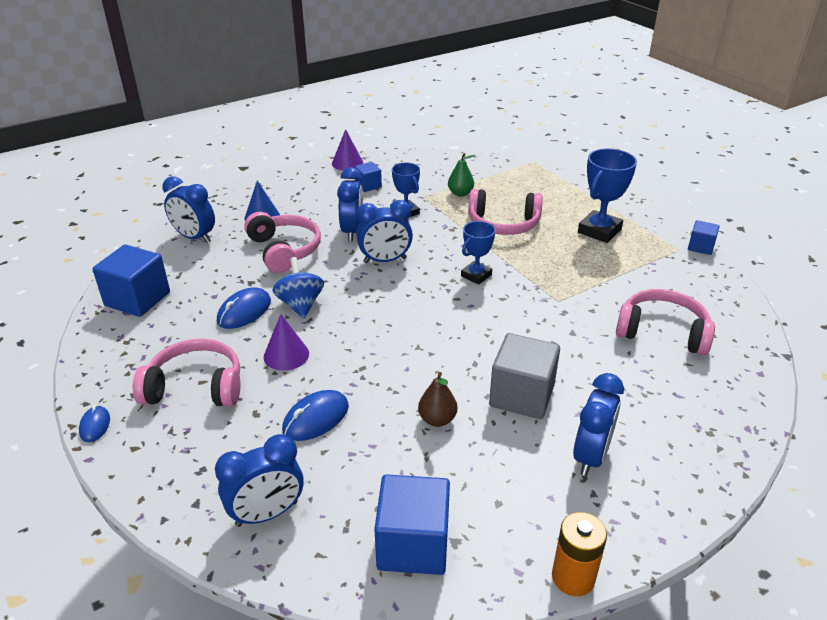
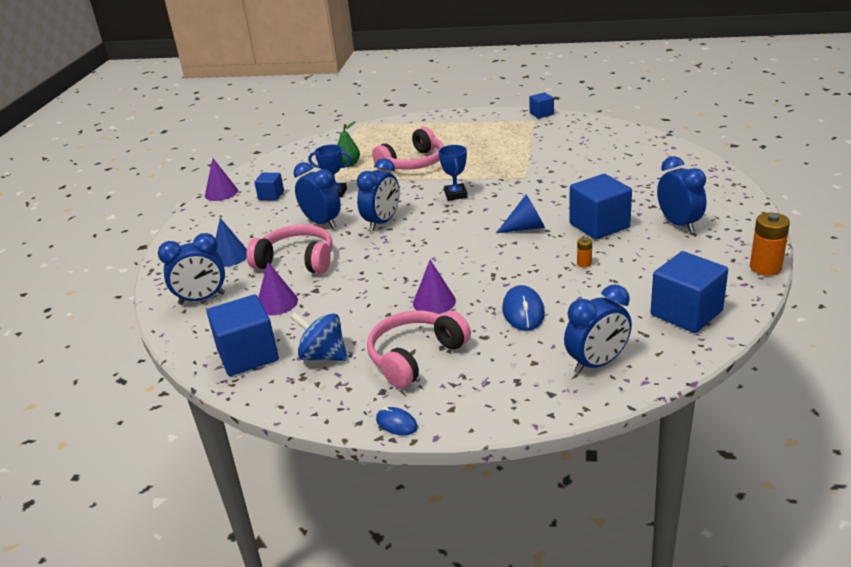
camera: 45 degrees left, 5 degrees down
(217, 274) = (277, 303): none -> purple cone
(244, 311) = (350, 305): blue mouse -> none
(267, 513) = (597, 363): blue clock -> blue clock turned 45 degrees clockwise
(300, 304) = (381, 276): blue spinning top -> blue spinning top (323, 356)
(437, 419) = (584, 263): brown pear -> orange battery
(463, 347) = (526, 228): none -> blue cone
(521, 395) = (599, 225): grey cube -> blue cube
(599, 231) = (475, 135): blue trophy -> none
(662, 332) = (602, 158): pink headphones -> none

